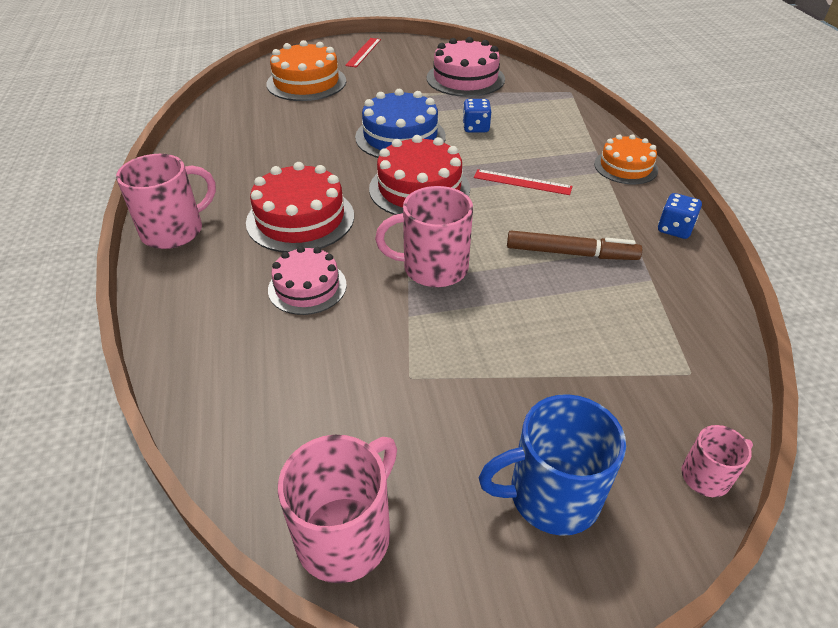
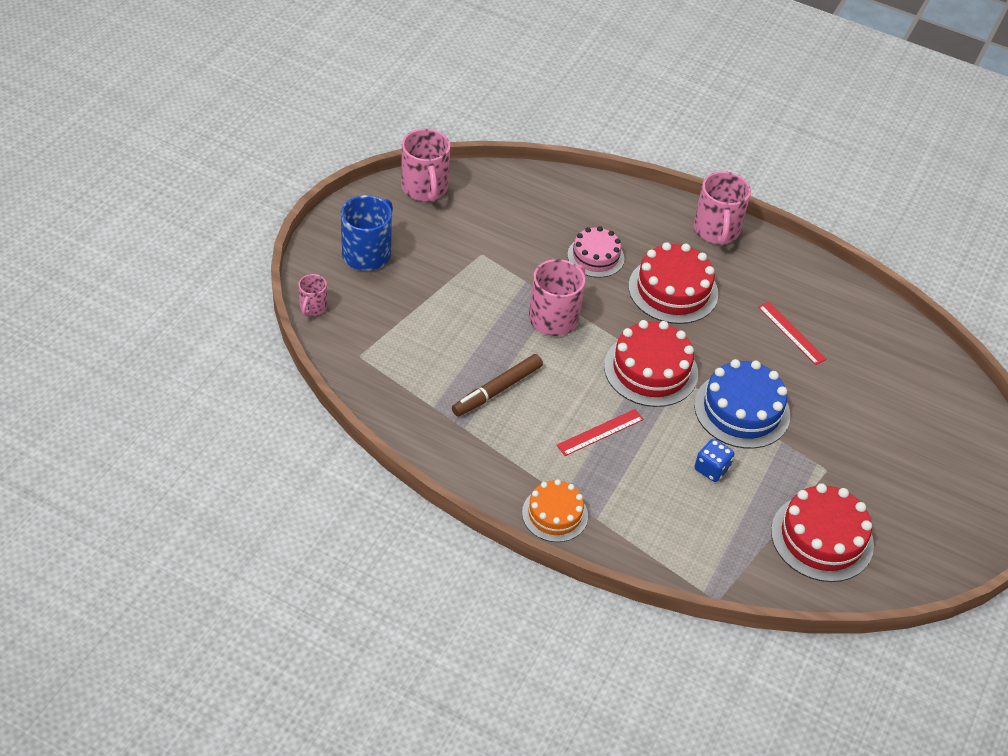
camera: 125 degrees right, 5 degrees up
(306, 82) = (913, 413): orange cake -> none
(364, 52) = (962, 501): red ruler -> red ruler (791, 333)
(465, 78) = (822, 538): pink cake -> red cake
(674, 229) = (459, 466): blue dice -> none

